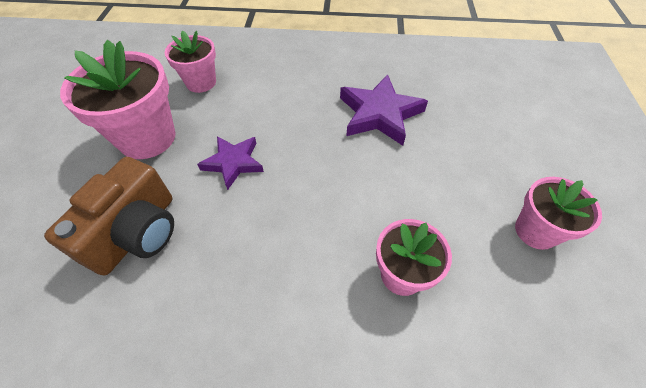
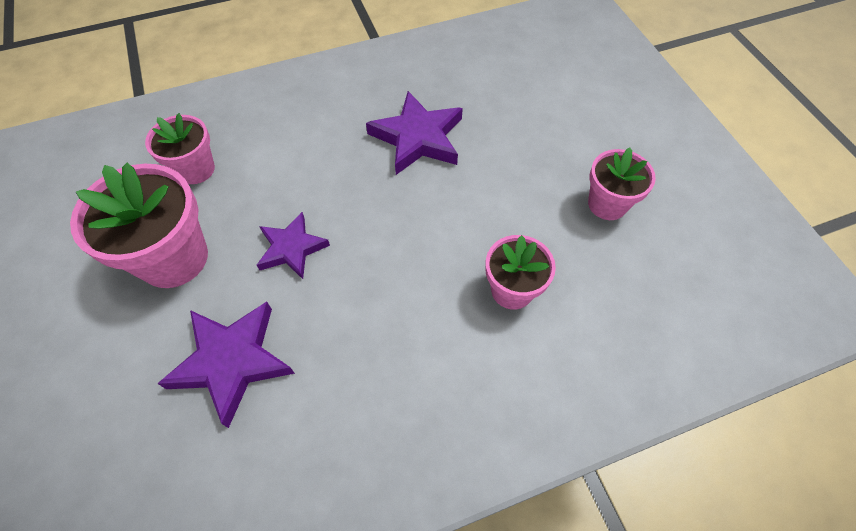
camera: 25 degrees left, 5 degrees up
(136, 232) = (232, 361): brown camera -> purple star

